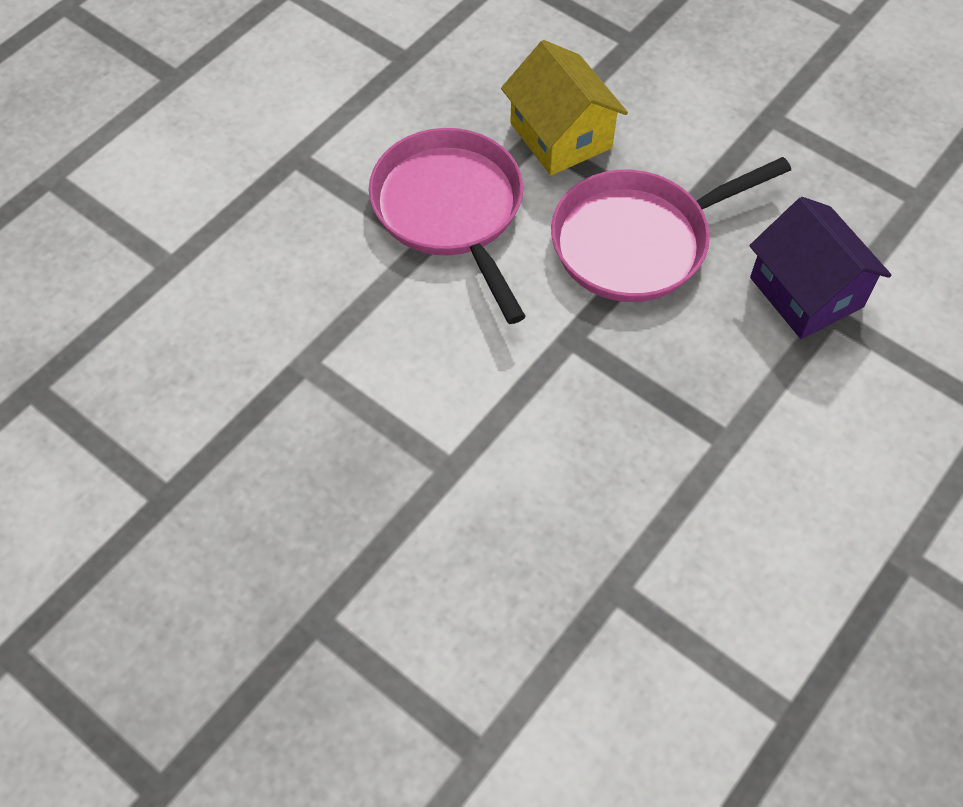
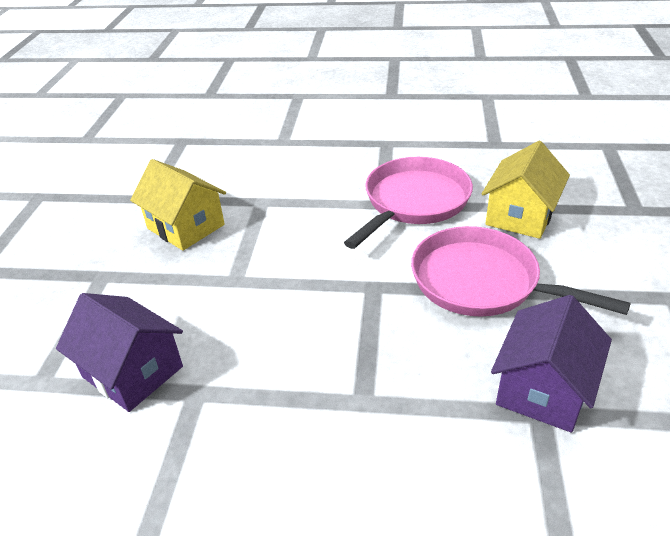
camera: 60 degrees right, 20 degrees down
(285, 477) = (186, 226): none -> yellow house
(535, 643) = (132, 372): none -> purple house

